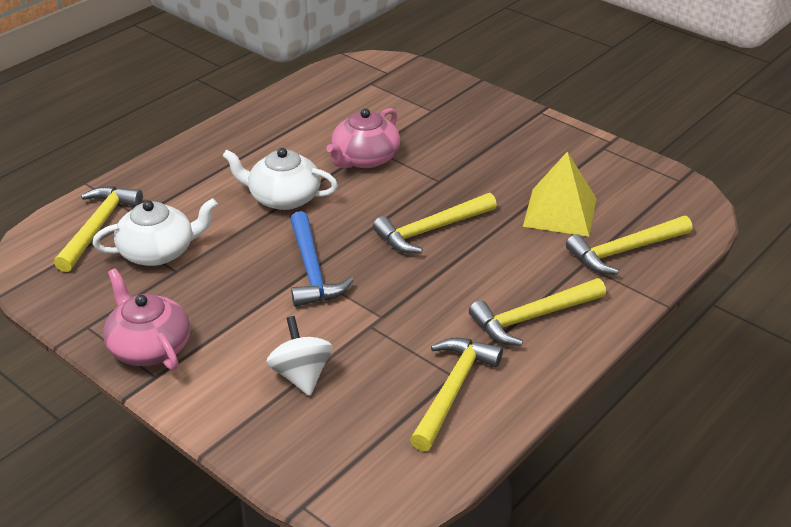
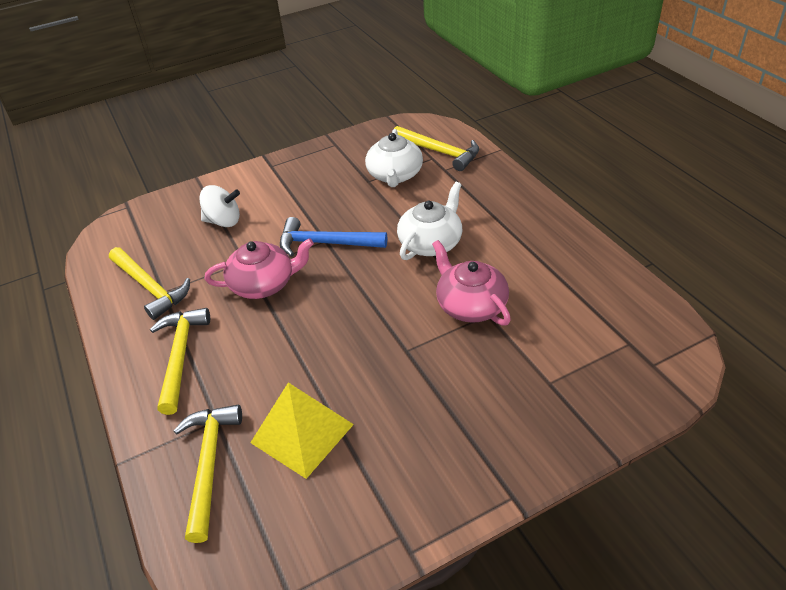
camera: 115 degrees right, 5 degrees up
(149, 347) = (298, 165): pink teapot -> pink teapot (263, 284)
(431, 230) = (333, 323): yellow hammer -> none

